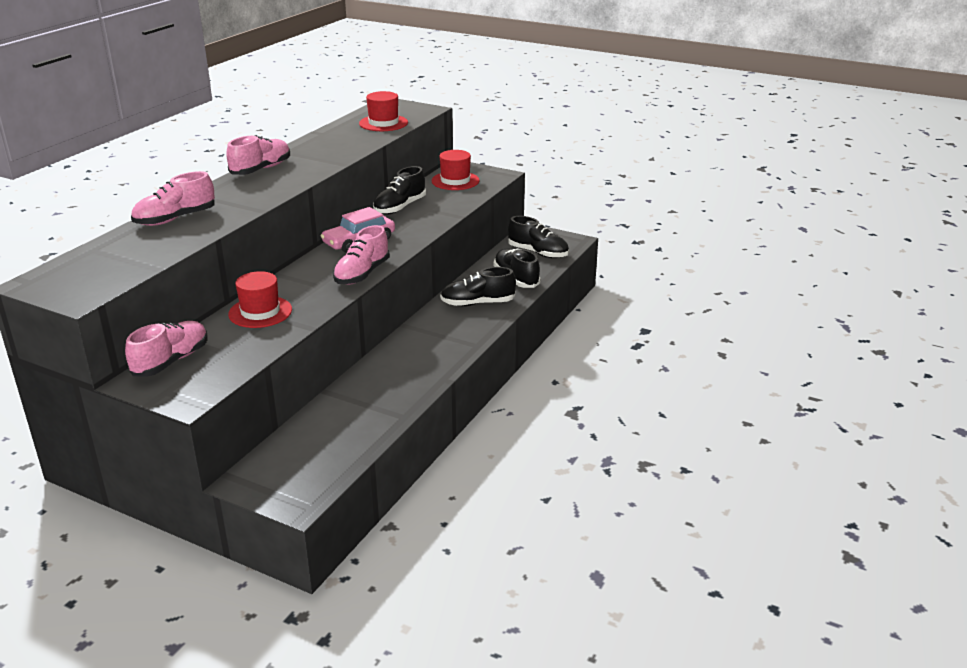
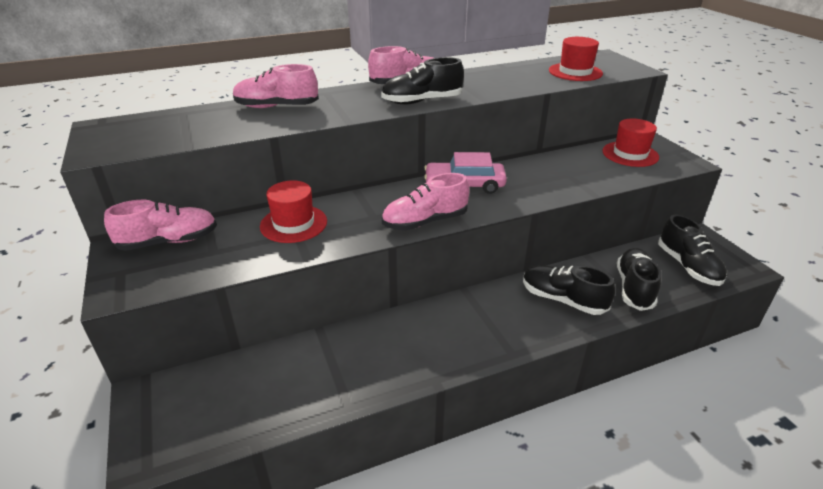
camera: 40 degrees right, 5 degrees up
(399, 207) = (542, 163): black shoe -> black shoe (422, 101)

